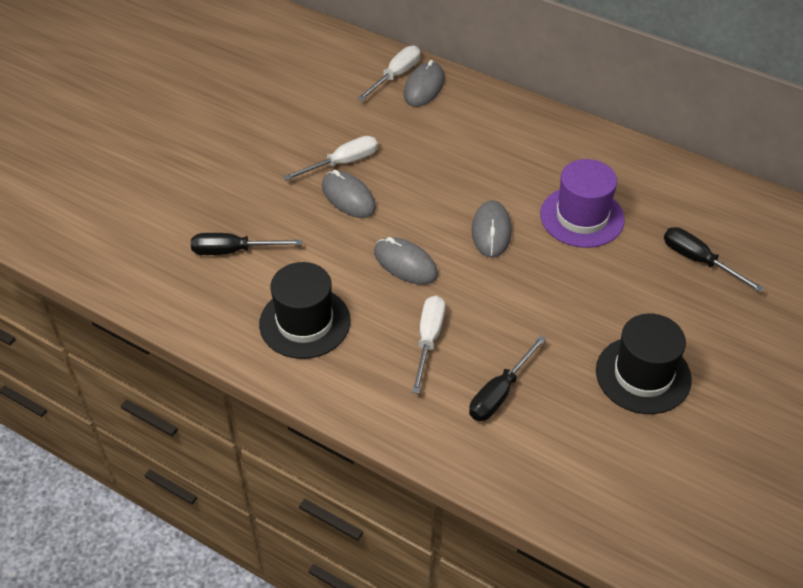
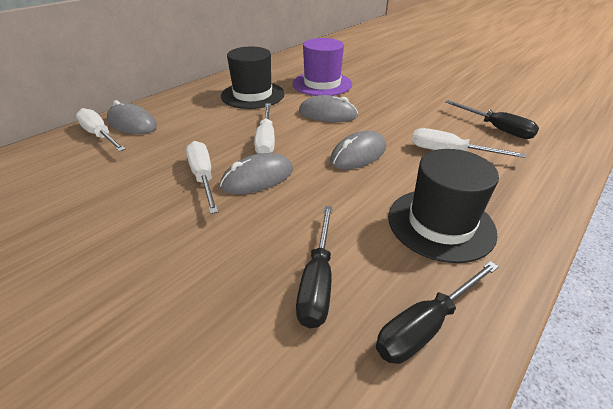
camera: 80 degrees left, 10 degrees down
(417, 190) = (266, 140): none -> white screwdriver
(643, 375) = (462, 84): black hat -> black hat (252, 95)
(699, 261) = (367, 61): black screwdriver -> black screwdriver (425, 325)

